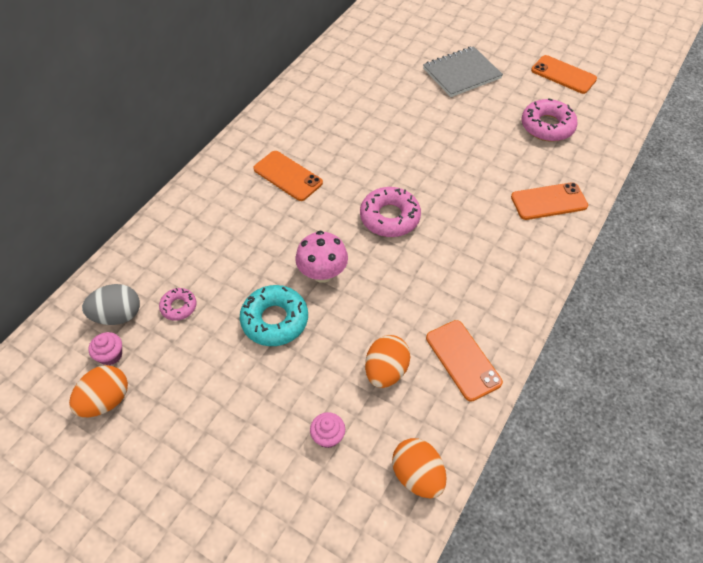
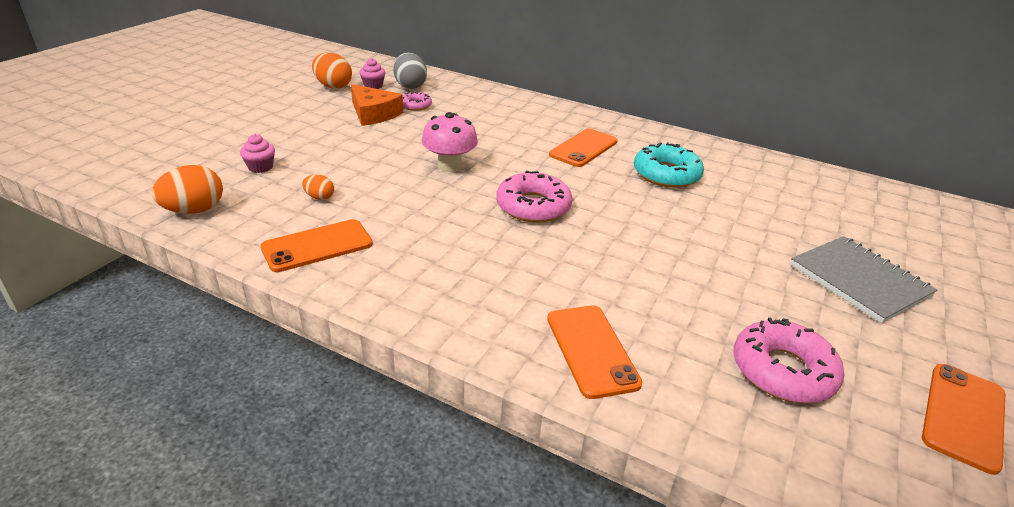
camera: 85 degrees right, 20 degrees down
(198, 346) = (373, 114): none -> orange cheese
(275, 320) = (394, 143): turquoise donut -> turquoise donut (666, 174)
(386, 371) = (319, 197): orange egg -> orange egg, size x0.54

